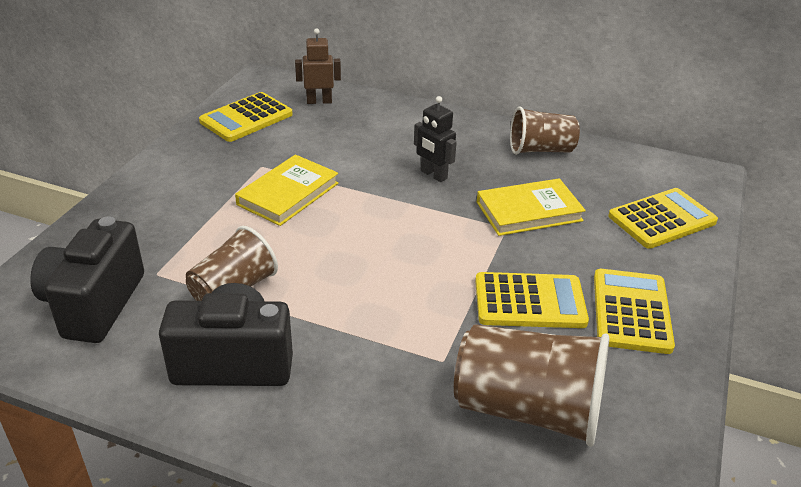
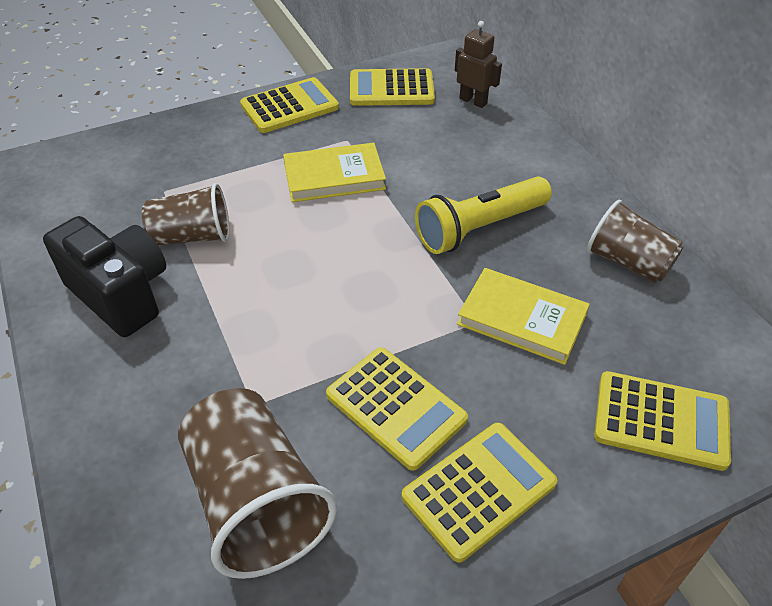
camera: 45 degrees right, 10 degrees up
(94, 304) = (102, 191): black camera -> none
(178, 164) = (289, 106): none -> yellow calculator
(433, 175) = (479, 228): black robot -> yellow flashlight

